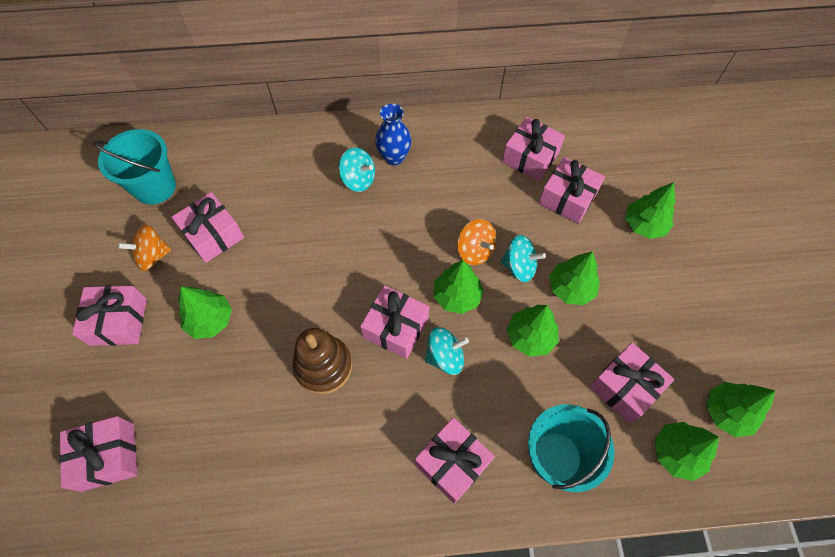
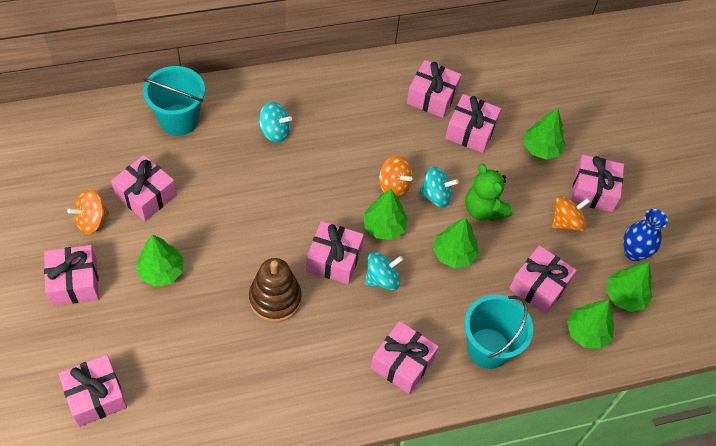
camera: 15 degrees left, 5 degrees down
(155, 187) = (77, 156): turquoise bucket -> turquoise bucket (179, 120)
(394, 157) = (304, 108): blue vase -> blue vase (634, 252)
(571, 288) = (483, 209): green tree -> green teddy bear
(664, 313) = (566, 222): none -> orange spinning top
(699, 279) = (593, 190): none -> pink gift

